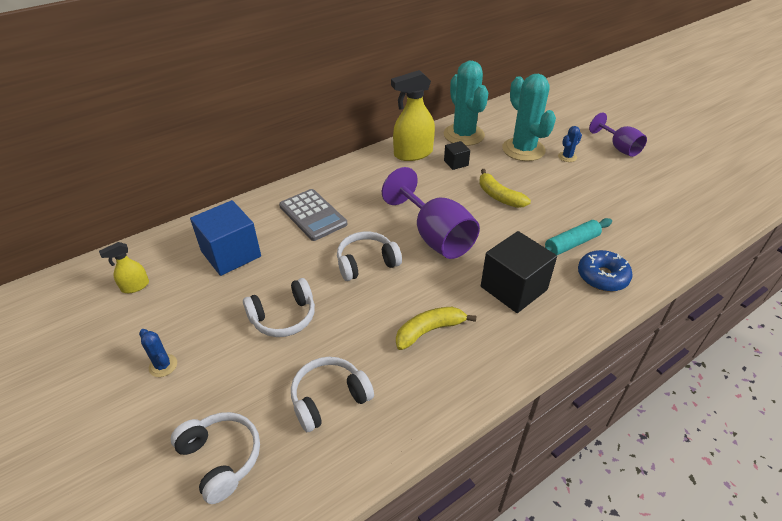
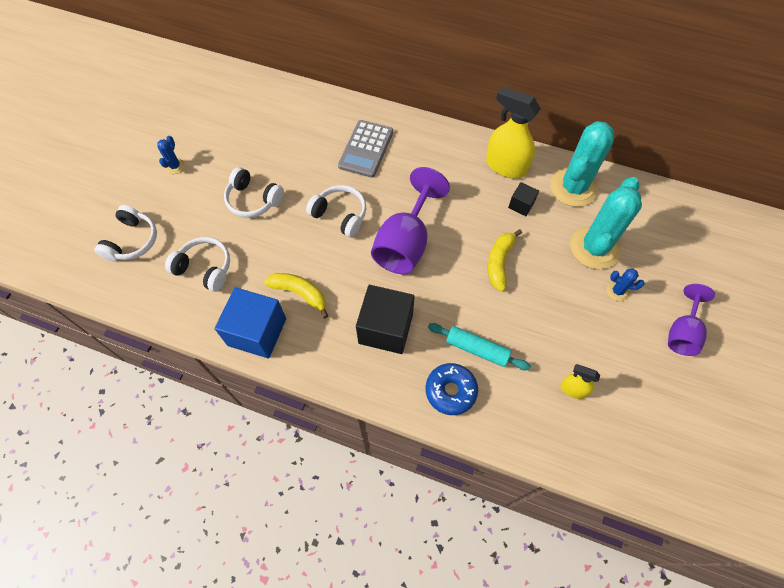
camera: 55 degrees right, 20 degrees up
(135, 286) = (223, 104): yellow spray bottle -> yellow spray bottle (573, 389)
(231, 254) = (288, 130): blue cube -> blue cube (257, 332)

